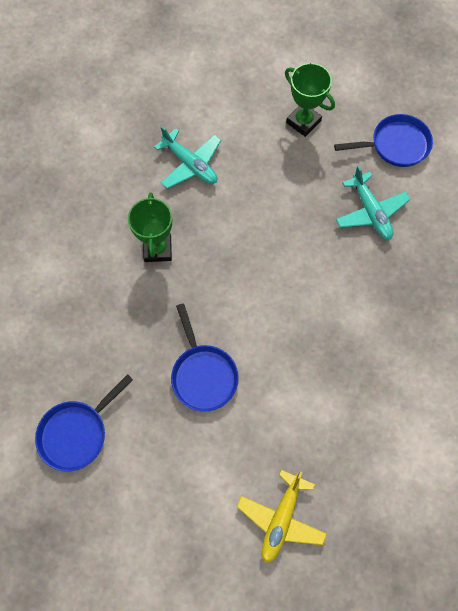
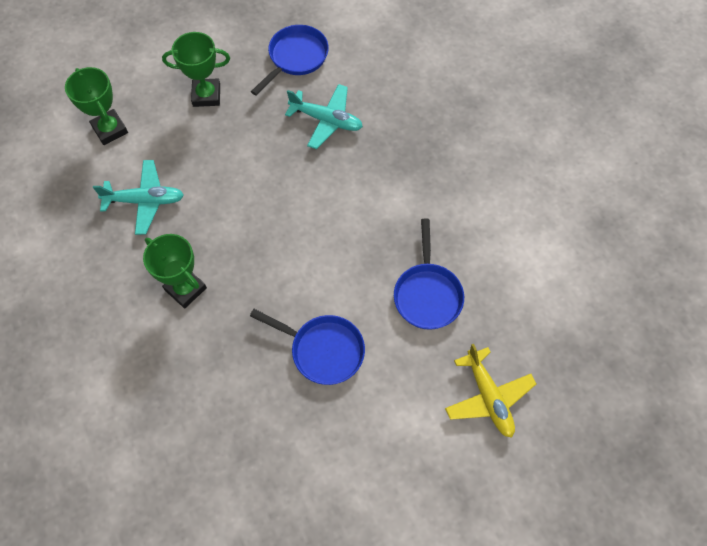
camera: 45 degrees left, 5 degrees down
(77, 432) = (267, 492): blue pan -> blue pan (427, 294)
(215, 94) = (110, 129): none -> green trophy

